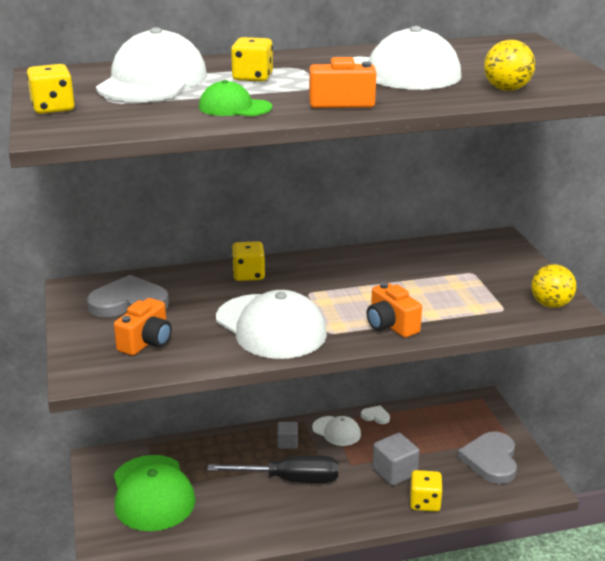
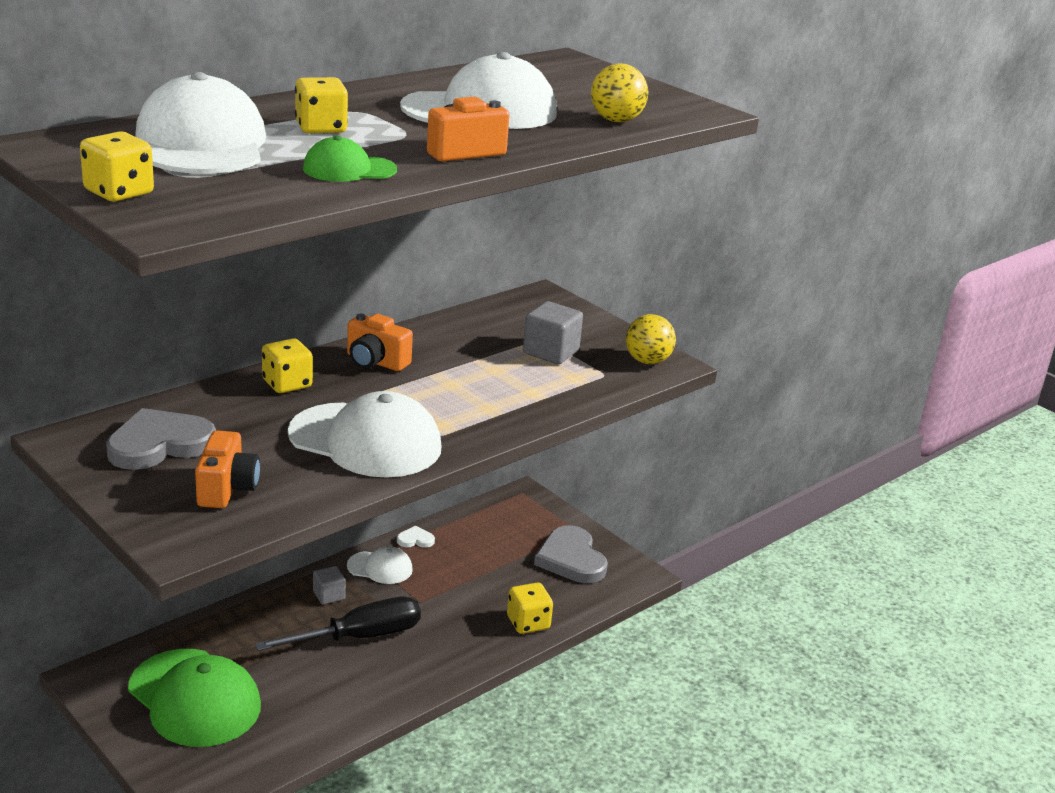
camera: 30 degrees left, 0 degrees up
(391, 325) = (500, 414): orange camera -> orange camera (375, 362)
(394, 472) = (475, 598): grey cube -> grey cube (550, 352)

